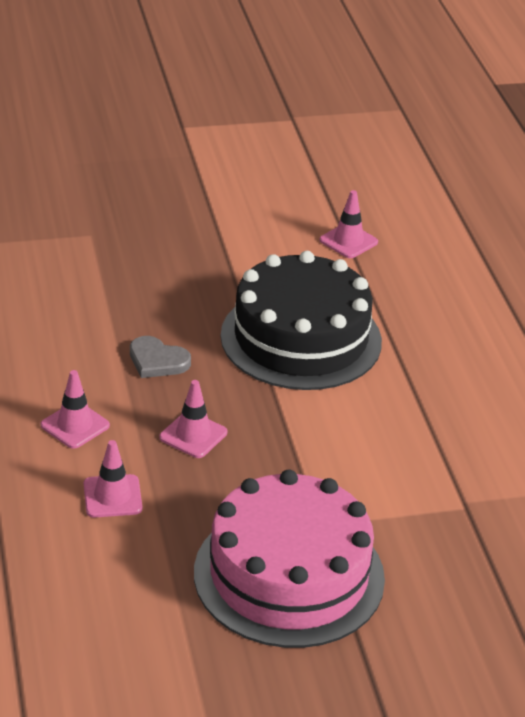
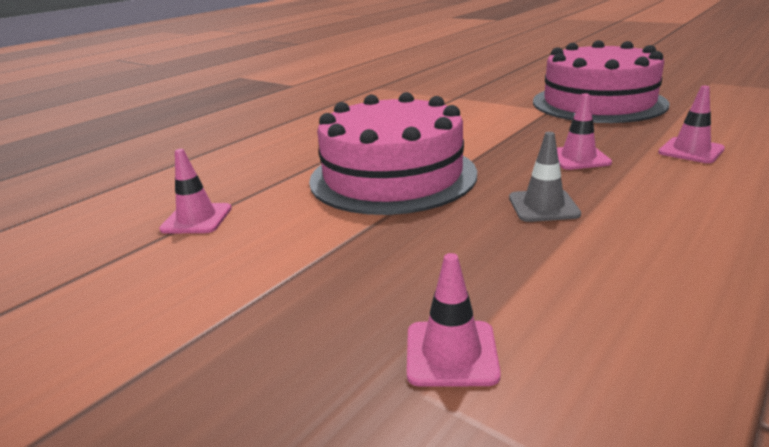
camera: 125 degrees left, 10 degrees down
(75, 425) = (689, 193): pink traffic cone -> pink traffic cone (451, 353)
(157, 361) = (543, 206): grey heart -> grey traffic cone
(301, 338) = (393, 176): black cake -> pink cake

